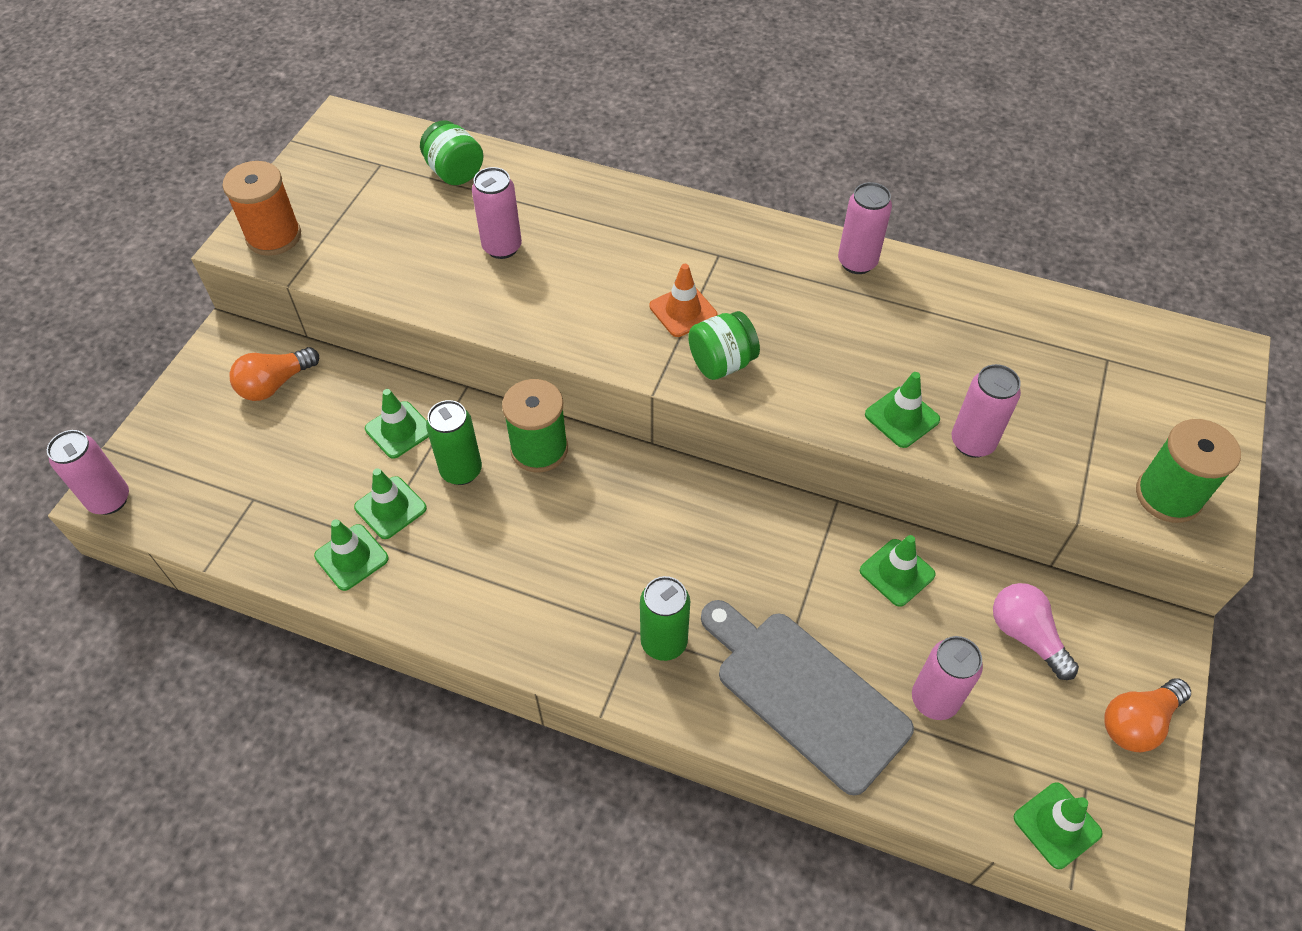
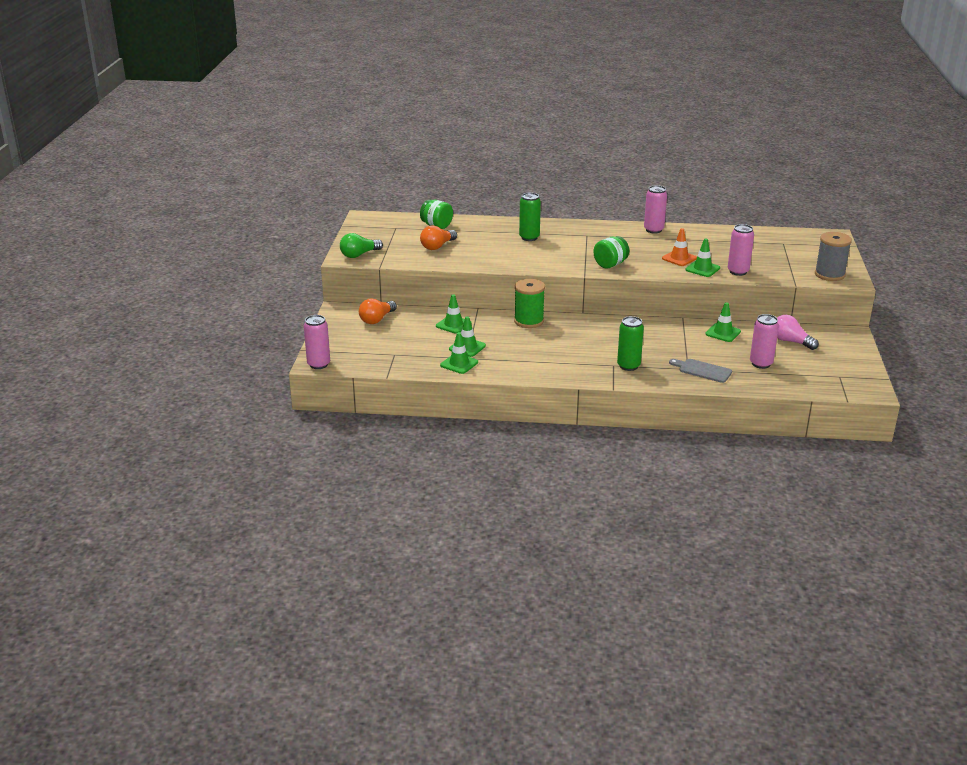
camera: 15 degrees left, 25 degrees down
(274, 236) = (359, 255): orange spool -> green light bulb
(461, 471) = (494, 332): green can -> green can (529, 237)
(502, 247) = (479, 245): pink can -> none
(683, 311) = (581, 252): orange traffic cone -> orange traffic cone (679, 258)
(805, 694) = (702, 370): grey cutting board -> grey cutting board, size x0.54
(1057, 825) = (832, 387): green traffic cone -> none
(1137, 722) = (851, 357): orange light bulb -> orange light bulb (437, 246)
(1168, 496) = (829, 274): green spool -> grey spool

